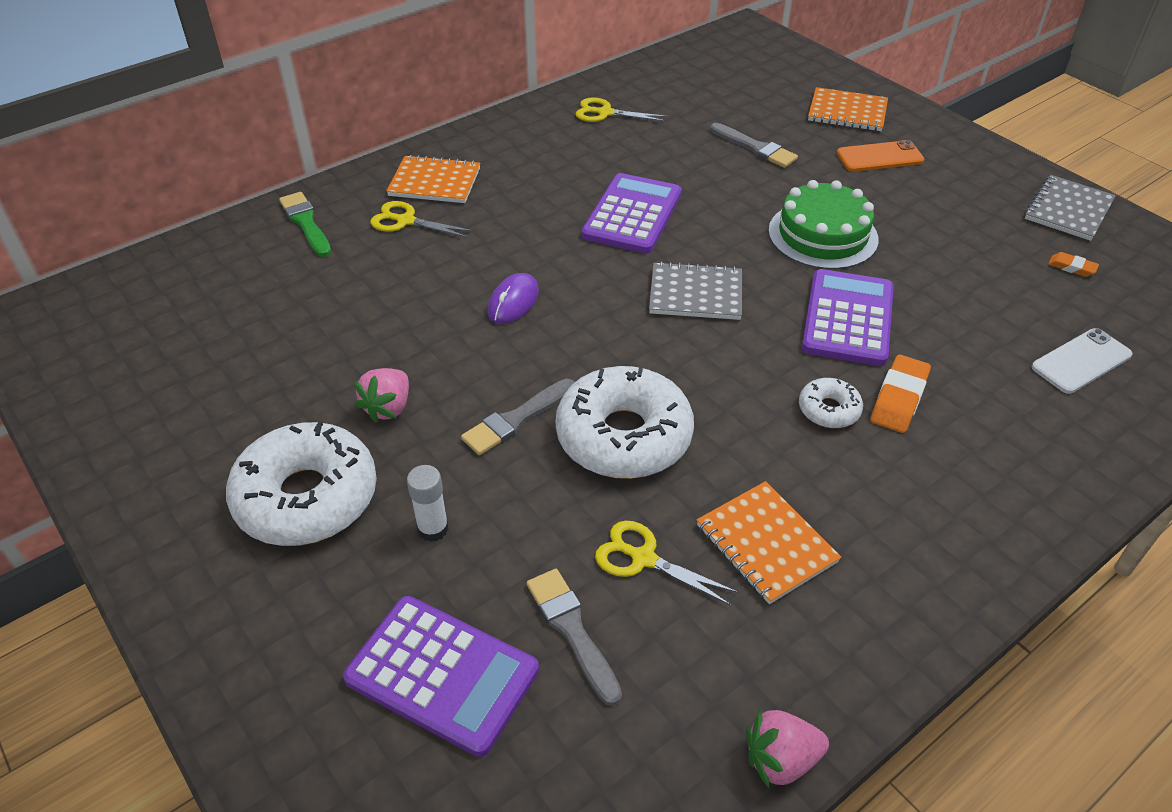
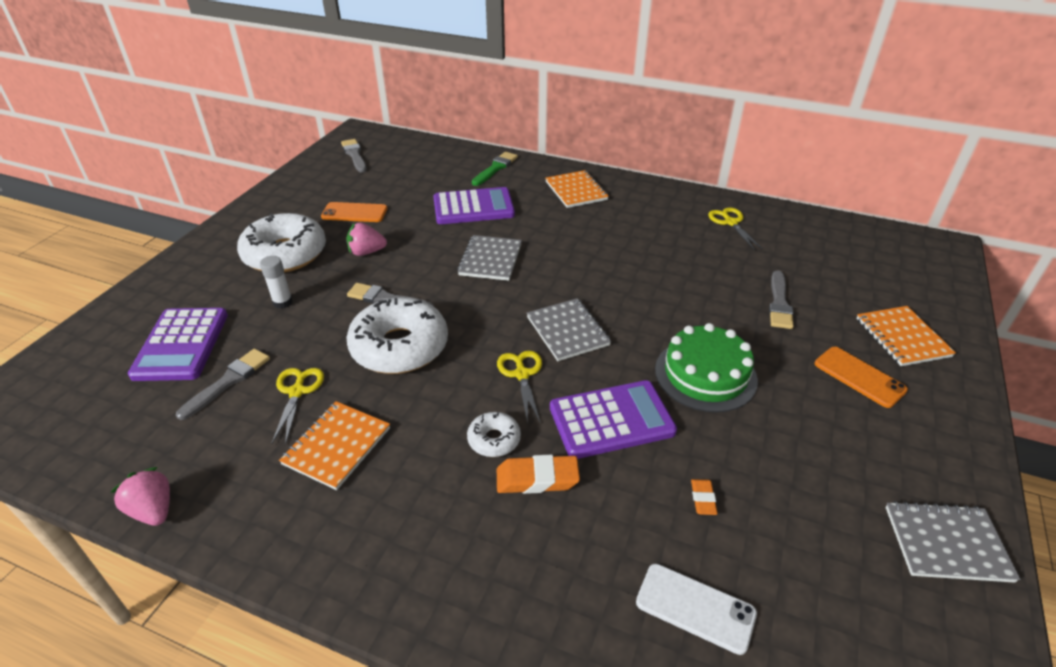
camera: 60 degrees right, 5 degrees down
(93, 343) = (354, 155): none -> grey brush
(270, 391) = (354, 213): none -> orange phone
(406, 221) = (529, 196): yellow scissors -> yellow scissors (521, 374)
(513, 302) = (490, 259): purple mouse -> grey notebook
(632, 215) = (627, 274): purple calculator -> purple calculator (473, 207)
(1071, 267) = (844, 568): orange eraser -> orange eraser (703, 499)

